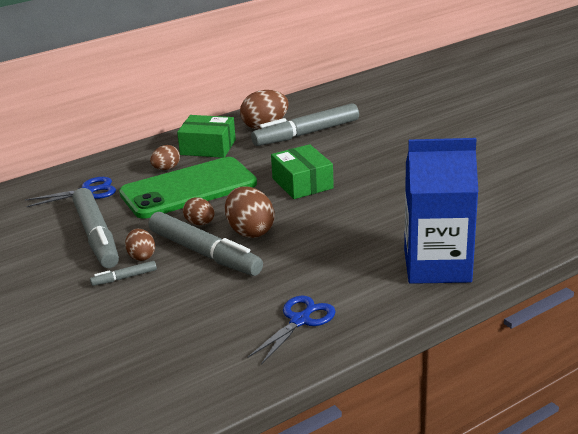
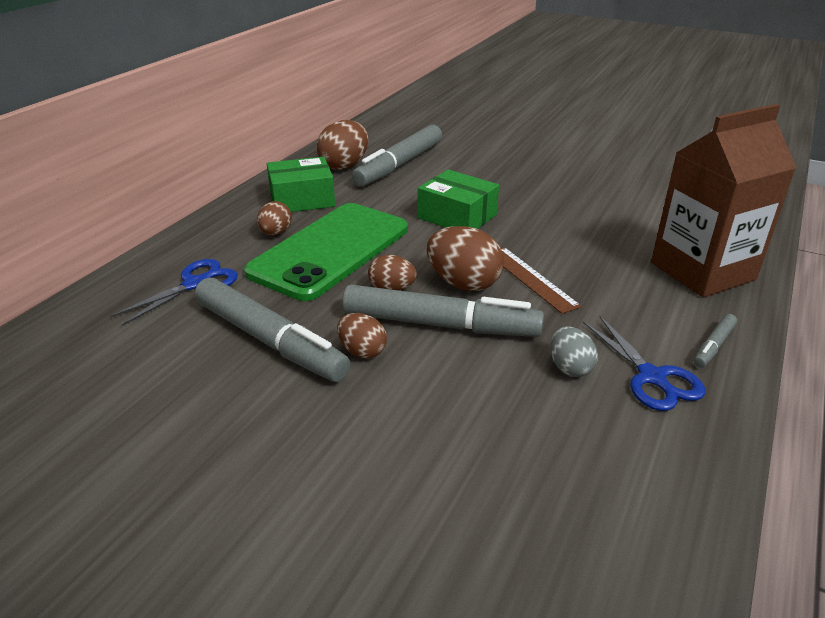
camera: 30 degrees left, 5 degrees up
(124, 278) = (371, 388): grey marker -> grey marker (713, 346)
(254, 300) = (570, 368): none -> grey egg
(300, 239) = (531, 279): none -> brown ruler
(300, 320) = (652, 377): blue scissors -> blue scissors turned 150 degrees clockwise
(437, 266) = (702, 271): blue carton -> brown carton

